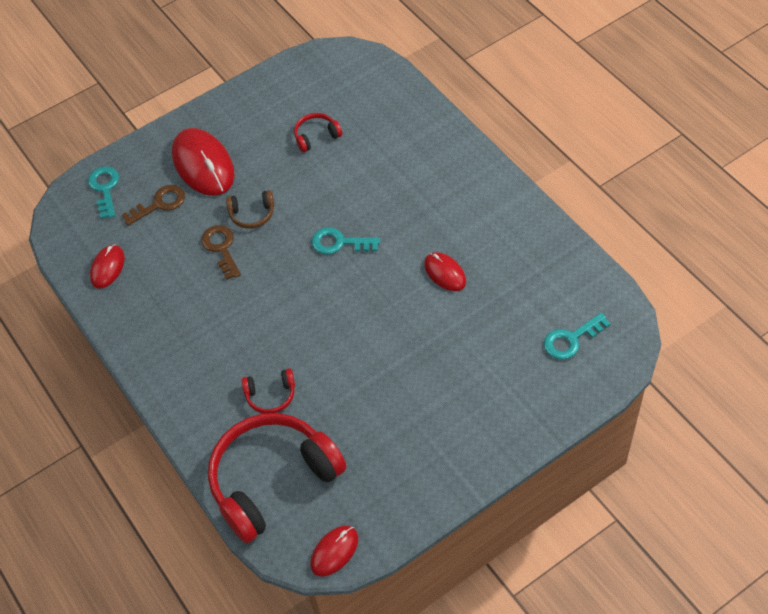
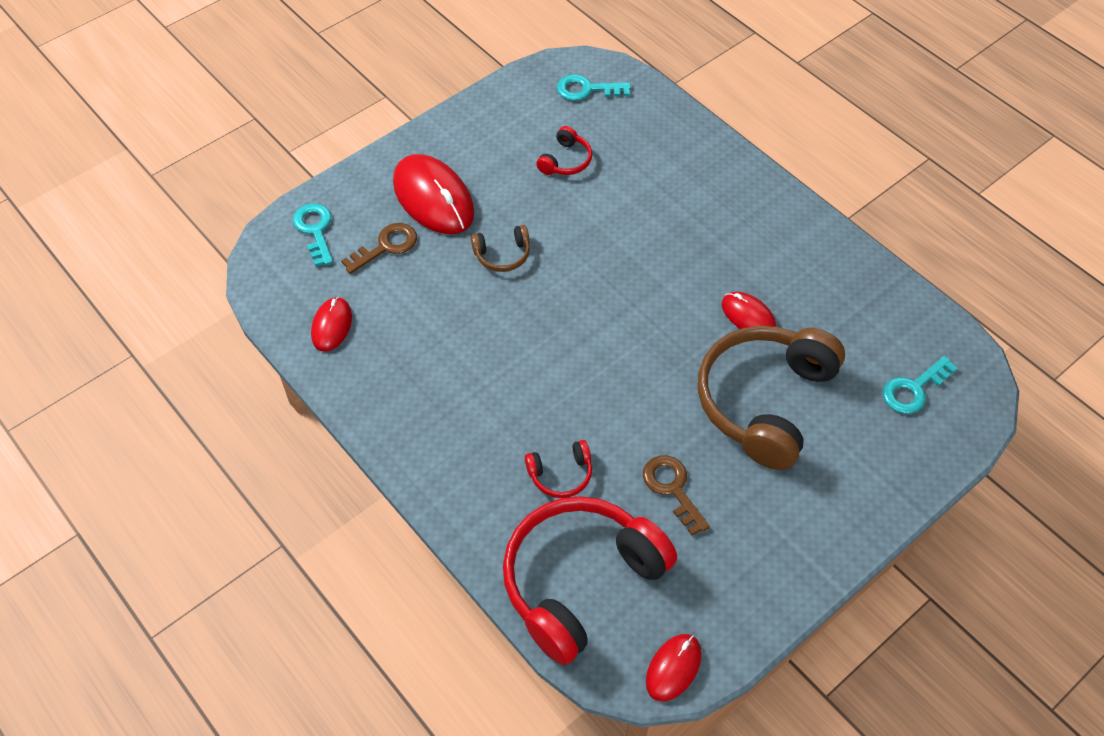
camera: 10 degrees left, 0 degrees up
(221, 248) = (470, 296): brown key -> brown key (672, 488)
(316, 136) = (565, 161): red headphones -> red headphones turned 150 degrees clockwise
(339, 243) = (614, 285): turquoise key -> turquoise key (586, 89)
(445, 344) = (764, 401): none -> brown headphones

